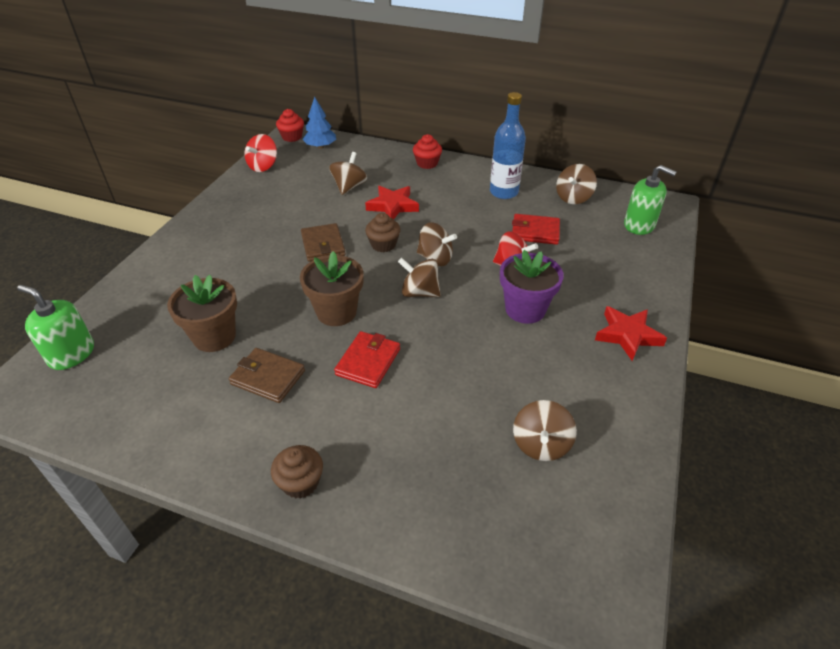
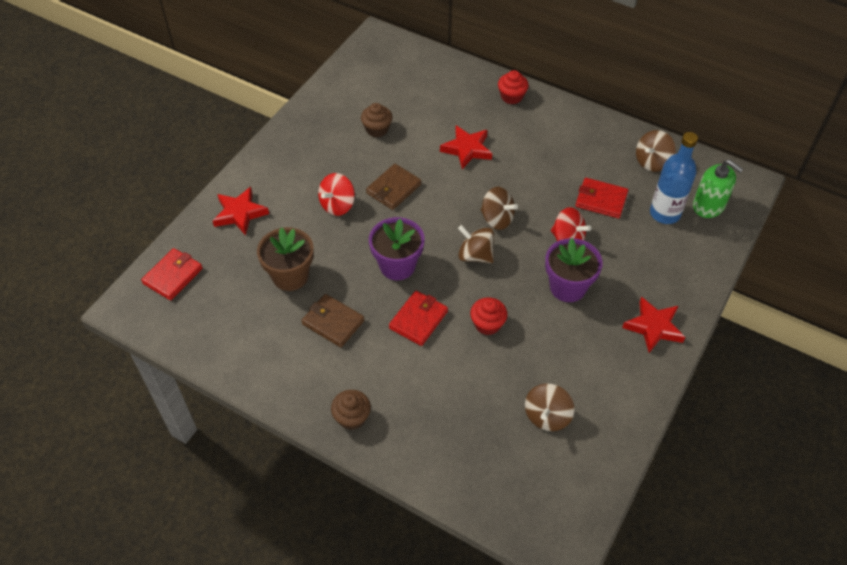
camera: 10 degrees right, 10 degrees up
(72, 354) = (173, 276): green soap dispenser -> red wallet
(155, 284) = (240, 213): none -> red star
(263, 166) = (344, 80): red spinning top -> red spinning top (338, 205)
(292, 137) = (376, 42): red cupcake -> red cupcake (487, 324)
(320, 146) = (404, 59): blue tree -> none
(323, 245) = (393, 189): brown wallet -> brown wallet turned 45 degrees clockwise
(336, 312) = (397, 266): brown flower pot -> purple flower pot
(349, 187) = (427, 119): brown spinning top -> none
(383, 245) = (450, 196): brown cupcake -> brown cupcake (377, 129)
(503, 192) = (582, 145): blue bottle -> blue bottle (665, 213)

